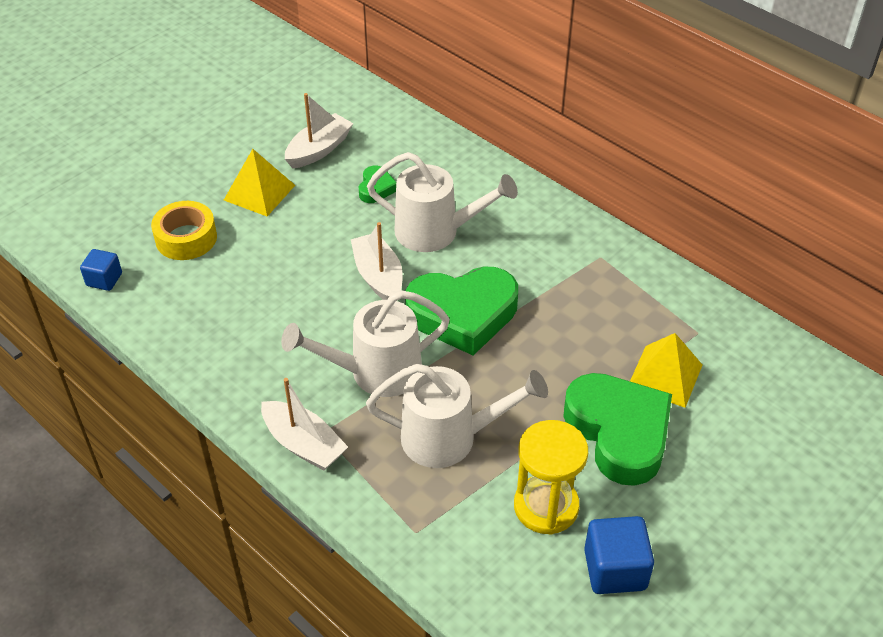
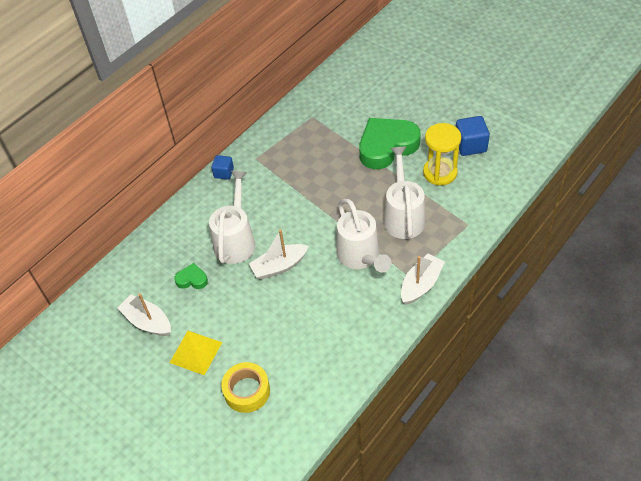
camera: 90 degrees left, 5 degrees up
(104, 279) = (293, 437): blue cube -> blue cube (224, 173)
(463, 314) = (308, 219): green heart -> none
(665, 376) = (345, 129): yellow pyramid -> none

